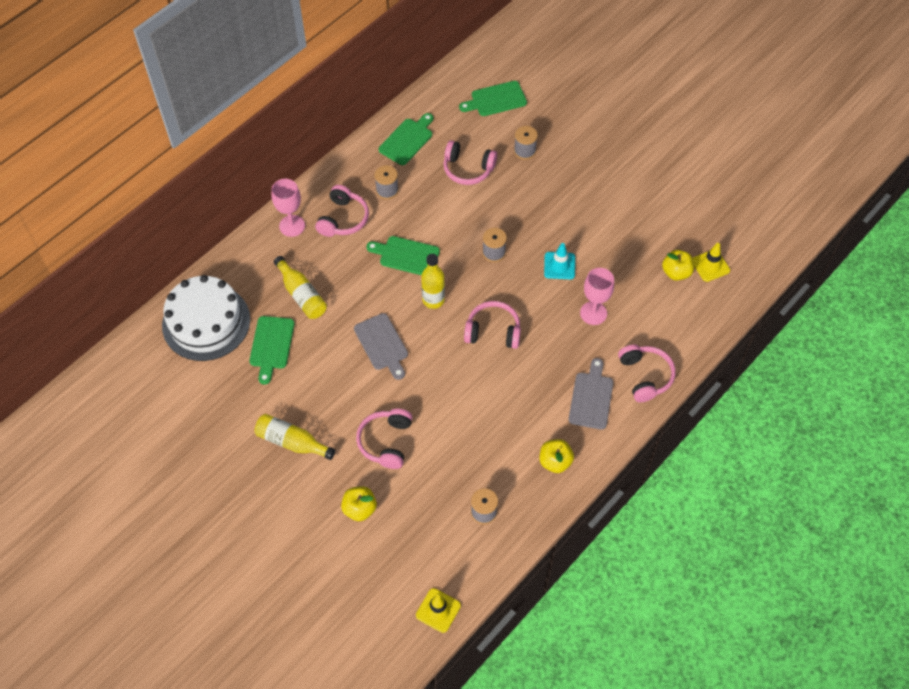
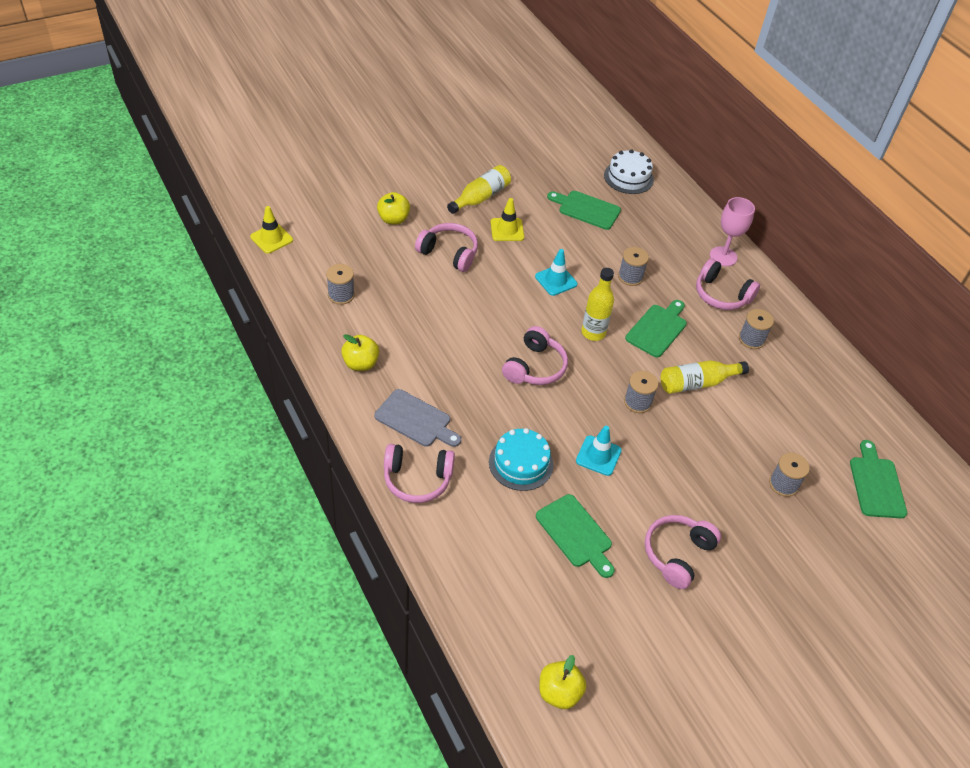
camera: 105 degrees right, 10 degrees down
(206, 322) = (628, 177): white cake -> white cake, size x0.60
(301, 295) = (636, 242): yellow bottle -> yellow bottle (697, 383)
(351, 289) = (630, 277): none -> grey spool
(382, 344) = (556, 280): grey cutting board -> turquoise traffic cone
(407, 140) = (822, 378): green cutting board -> green cutting board (576, 533)
(468, 169) = (766, 418): pink headphones -> pink headphones (677, 554)
(593, 313) = (521, 463): pink goblet -> turquoise cake
(676, 272) = (545, 573): yellow apple -> yellow apple (559, 692)
(710, 265) = (541, 618): yellow traffic cone -> yellow traffic cone (507, 230)

